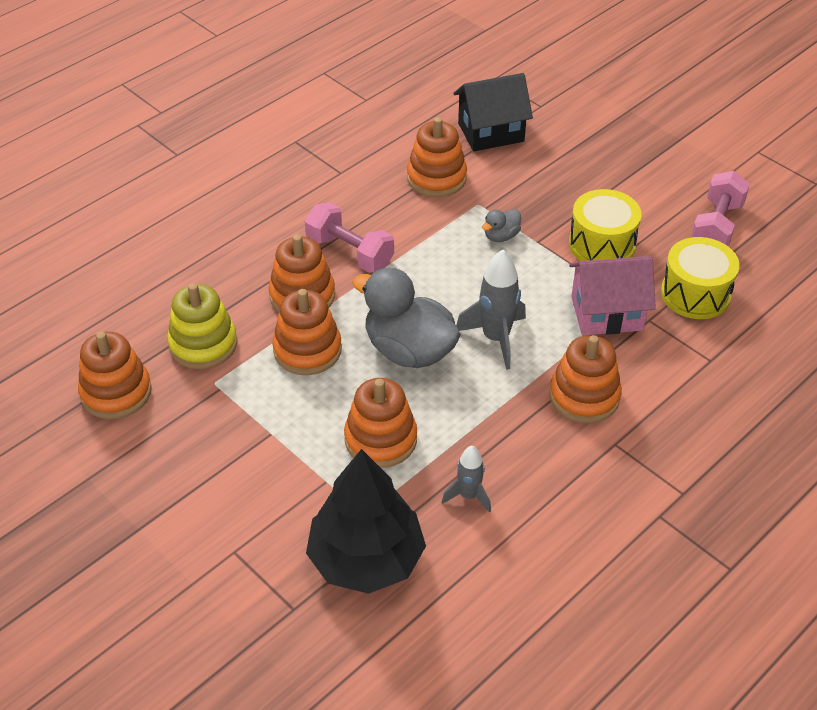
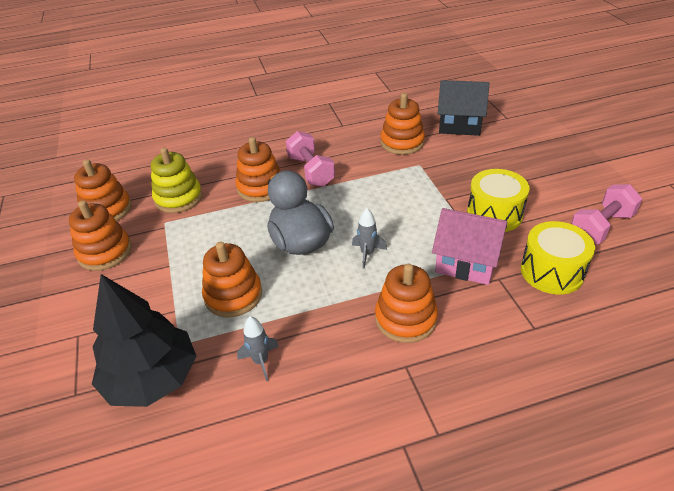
camera: 30 degrees right, 5 degrees down
(307, 350) = (236, 221): orange stacking toy -> orange stacking toy (105, 252)
(495, 338) = (367, 254): grey rocket -> grey rocket, size x0.60
(501, 236) = (421, 188): grey duck -> none

